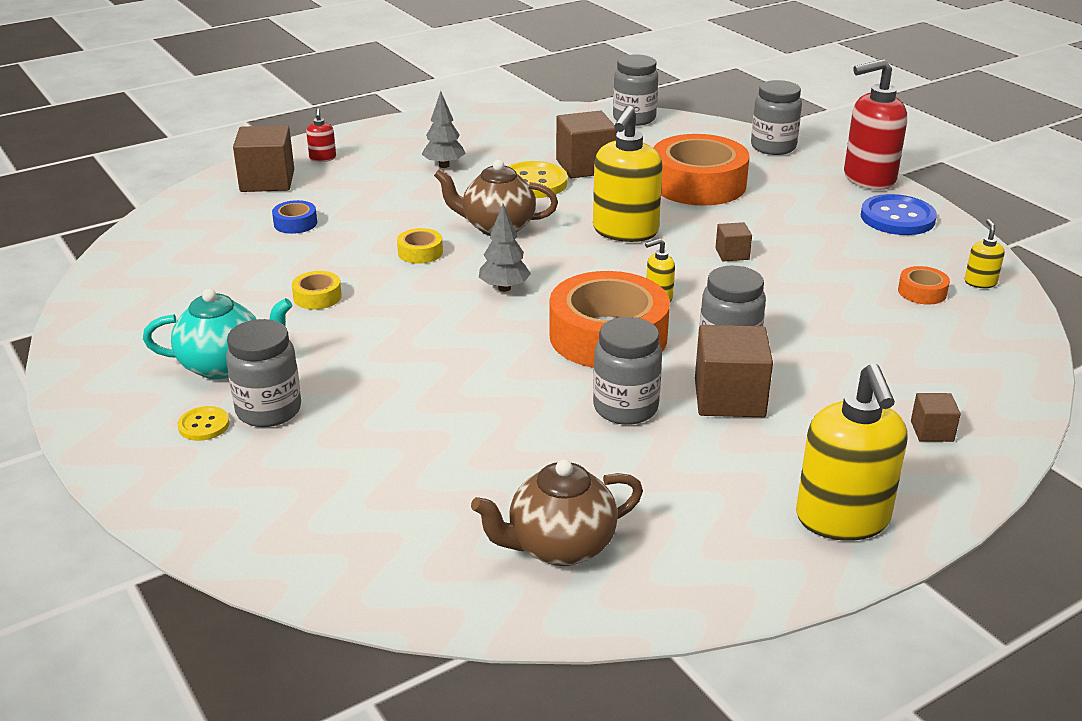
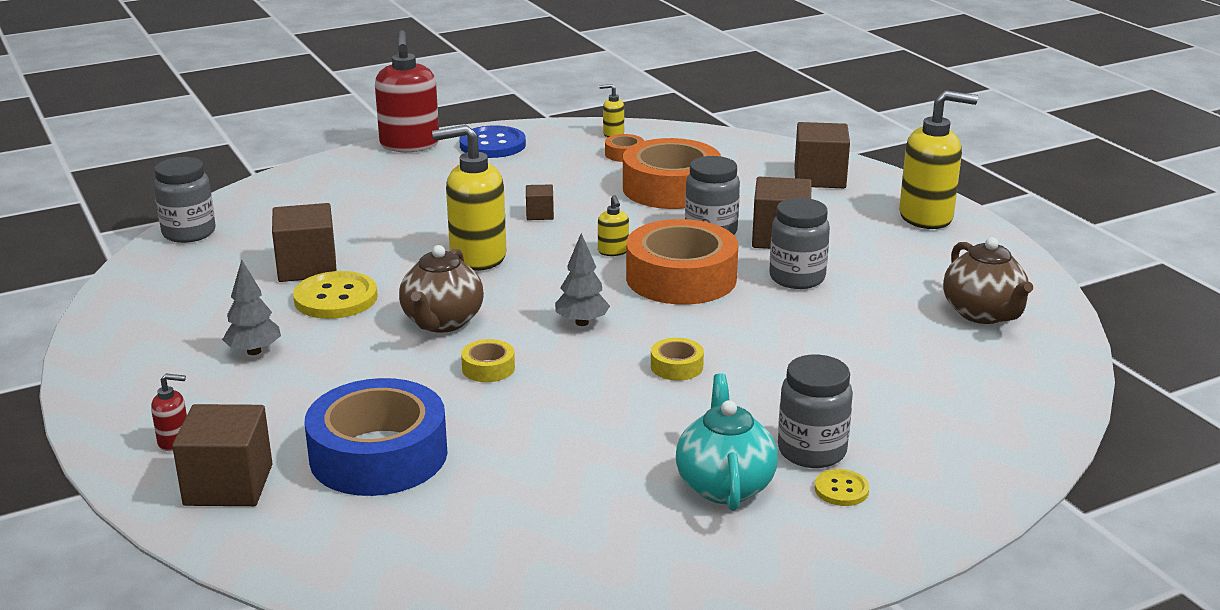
camera: 85 degrees left, 5 degrees down
(295, 223) = (378, 455): blue tape -> blue tape, size x2.35
(317, 297) = (579, 431): yellow tape -> yellow tape (676, 366)
(625, 231) = (477, 257): yellow soap dispenser -> yellow soap dispenser turned 150 degrees clockwise
(698, 184) = (383, 215): orange tape -> orange tape (671, 188)
(773, 147) = (314, 174): grey jar -> none
(932, 431) = (819, 178): brown cube -> brown cube, size x1.95

